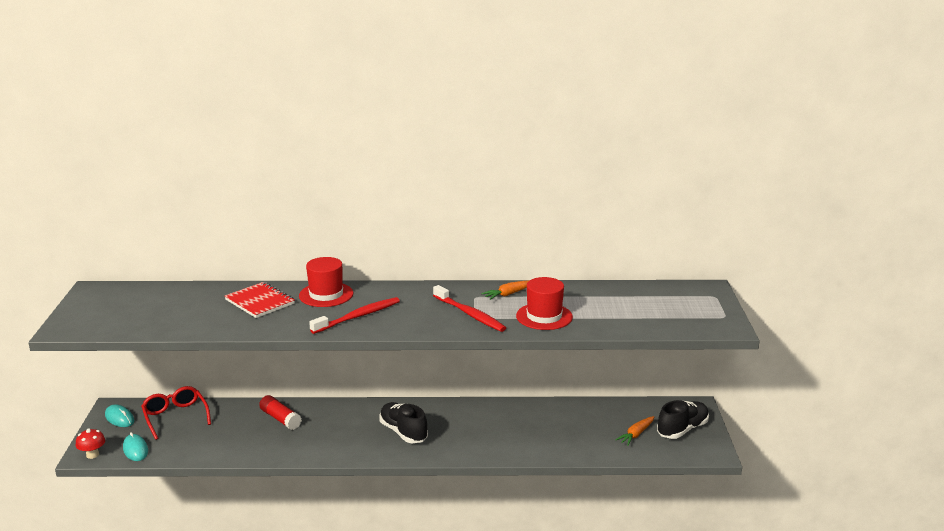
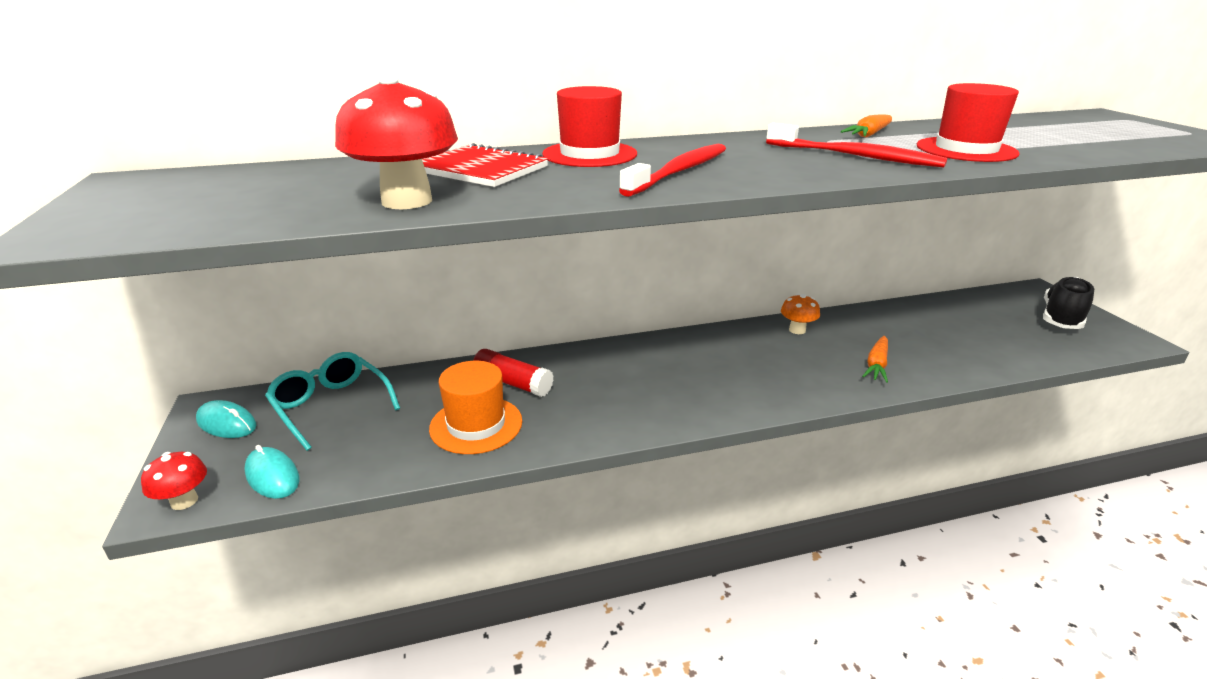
camera: 15 degrees left, 5 degrees up
(175, 417) = (331, 406): red glasses -> turquoise glasses
(210, 323) = (407, 201): none -> red mushroom
(247, 440) = (476, 425): none -> orange hat
(403, 432) = (715, 375): black shoe -> none
(483, 410) = (797, 330): none -> orange mushroom
(636, 434) = (1017, 332): orange carrot -> orange carrot (876, 365)

